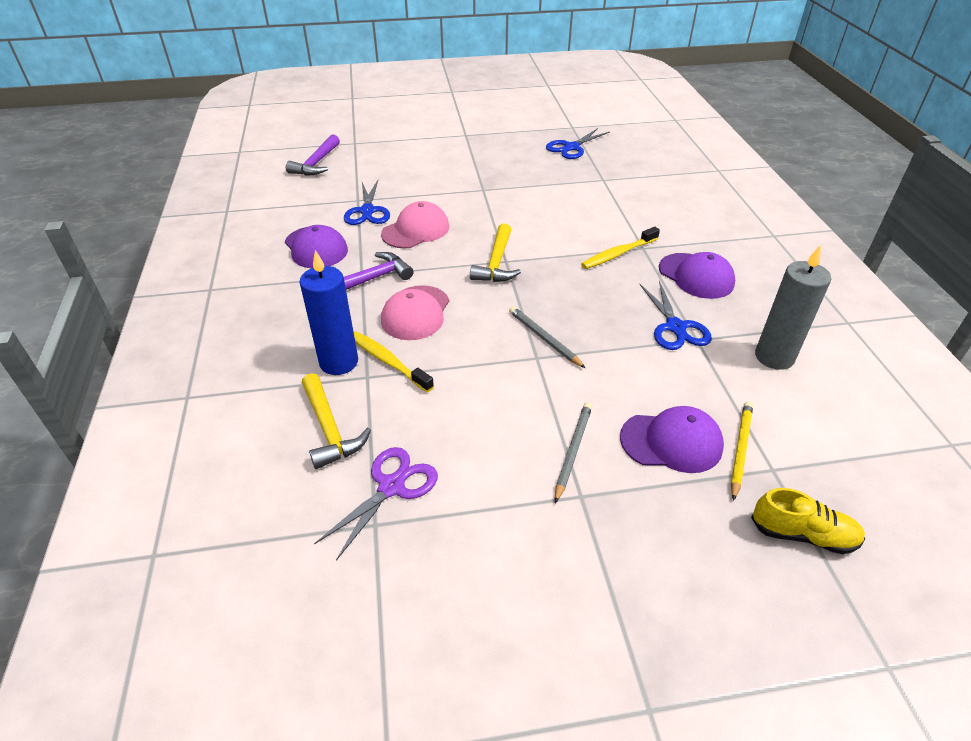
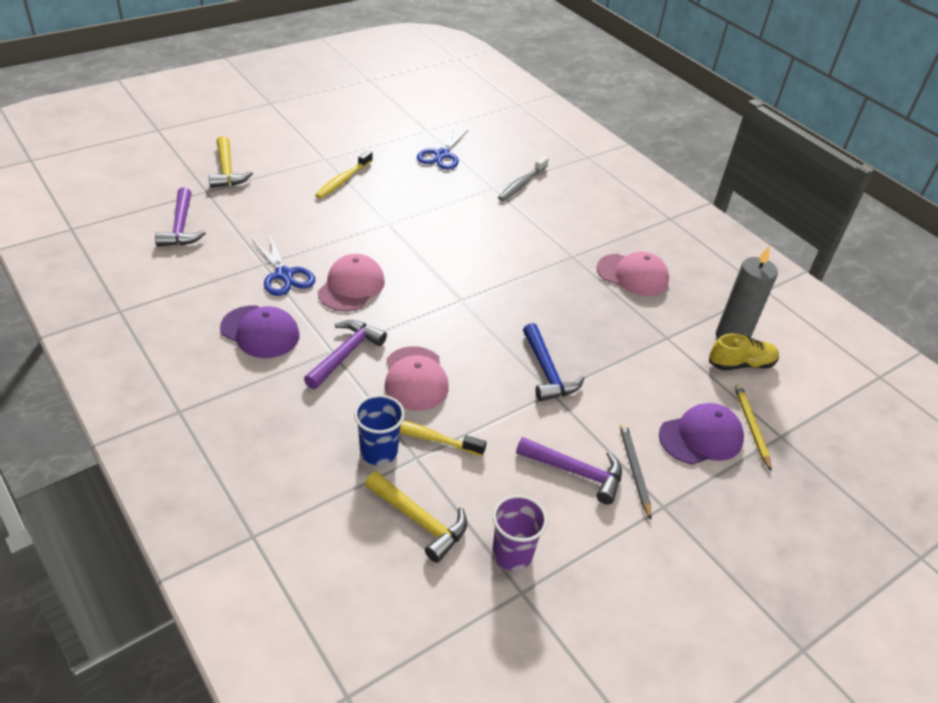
camera: 30 degrees left, 0 degrees up
(339, 362) = (378, 452): blue candle -> blue cup
(391, 487) = (512, 554): purple scissors -> purple cup
(496, 263) = (455, 305): yellow hammer -> yellow hammer (227, 170)
(509, 434) = (576, 472): none -> purple hammer
(544, 338) = (547, 372): grey pencil -> blue hammer
(618, 254) = (556, 268): yellow toothbrush -> yellow toothbrush (343, 180)
(632, 181) = (521, 184): none -> grey toothbrush
(675, 327) = (645, 330): blue scissors -> none
(696, 276) = (632, 275): purple cap -> pink cap
(803, 534) = (826, 481): yellow shoe -> yellow shoe (741, 364)

